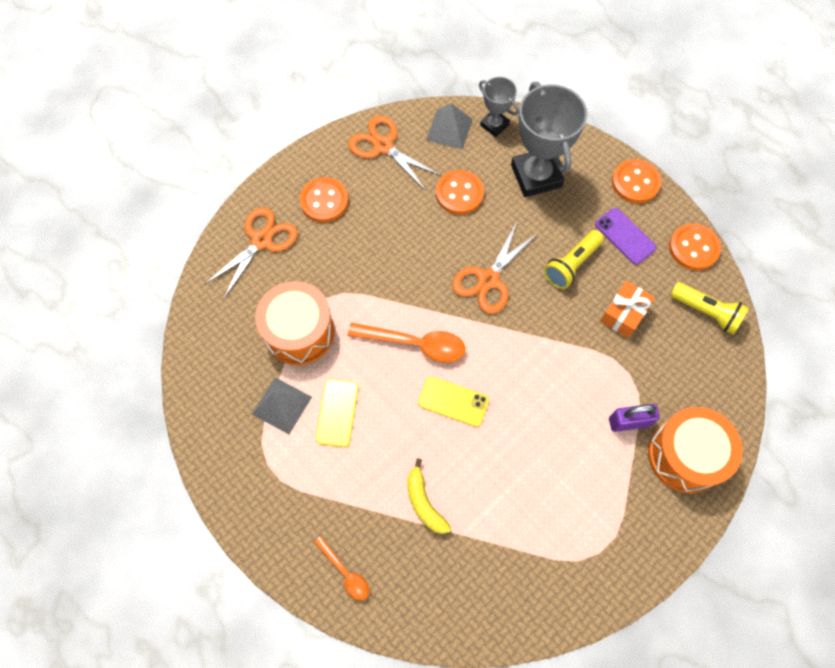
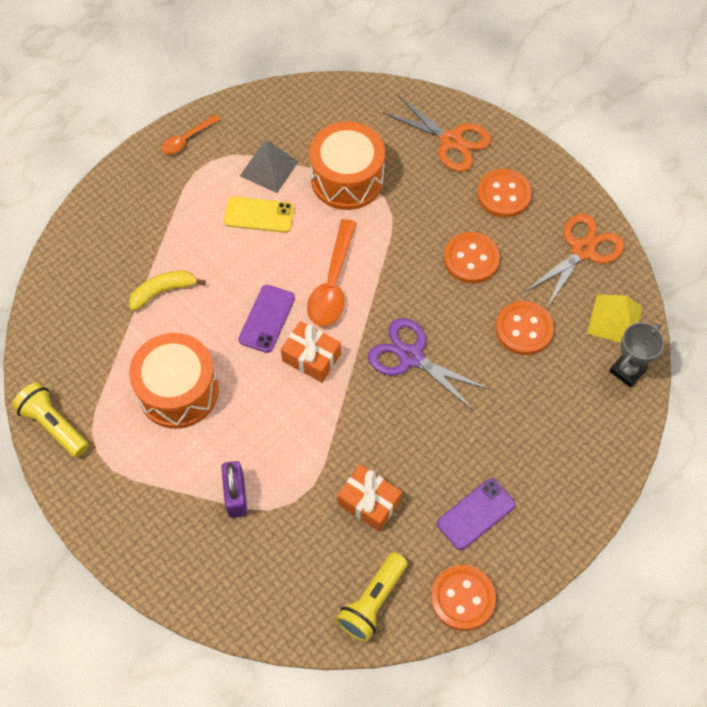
camera: 90 degrees right, 5 degrees down
(345, 572) = (104, 226): orange spoon -> orange spoon (186, 139)
(449, 129) = (615, 320): grey pyramid -> yellow pyramid
(453, 401) = (267, 319): yellow phone -> purple phone
(488, 279) = (411, 357): orange scissors -> purple scissors
(492, 361) = (311, 358): none -> orange gift
(536, 176) = (556, 415): grey trophy -> none
(571, 265) = (433, 448): yellow flashlight -> yellow flashlight (54, 425)
(635, 182) = (556, 535): orange button -> orange button (471, 259)
(685, 455) = (194, 553): orange drum -> orange drum (178, 391)

